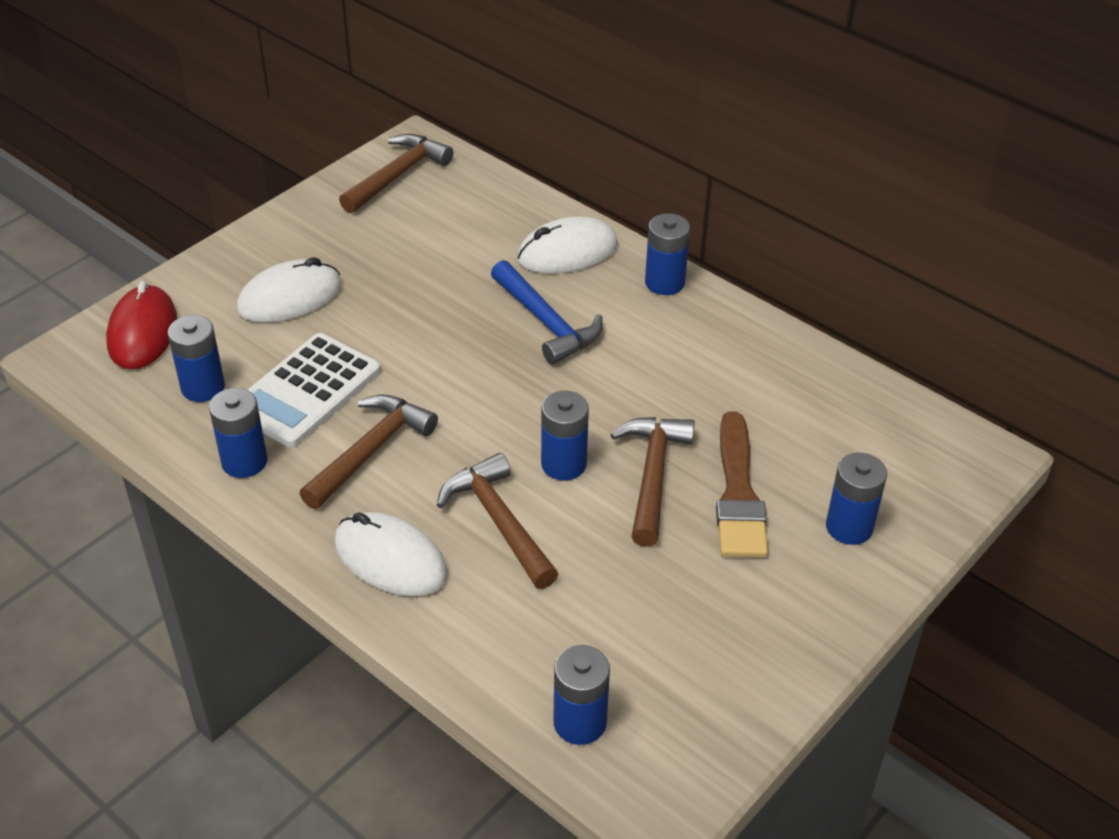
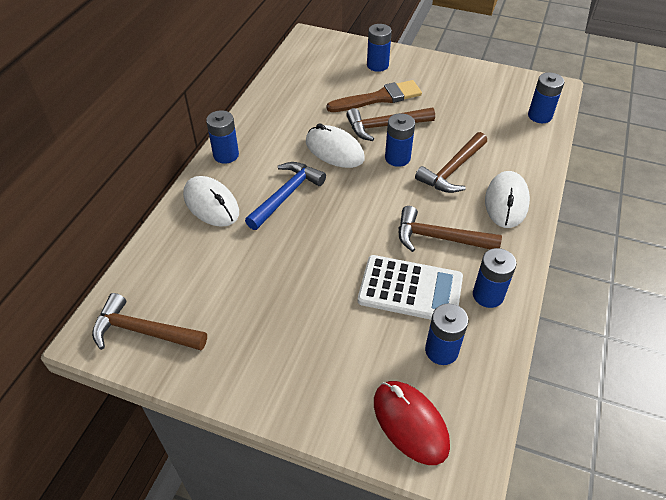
camera: 110 degrees left, 5 degrees up
(142, 332) = (410, 423): red mouse -> red mouse turned 75 degrees clockwise
(290, 297) = (323, 340): white mouse -> white mouse (334, 150)

